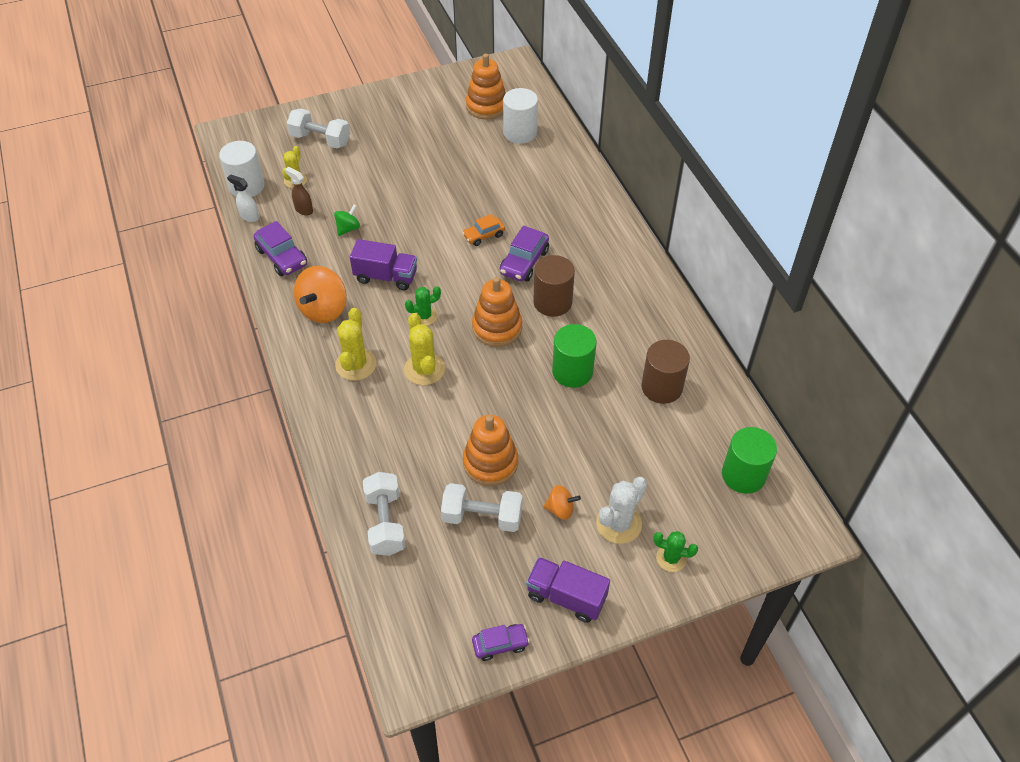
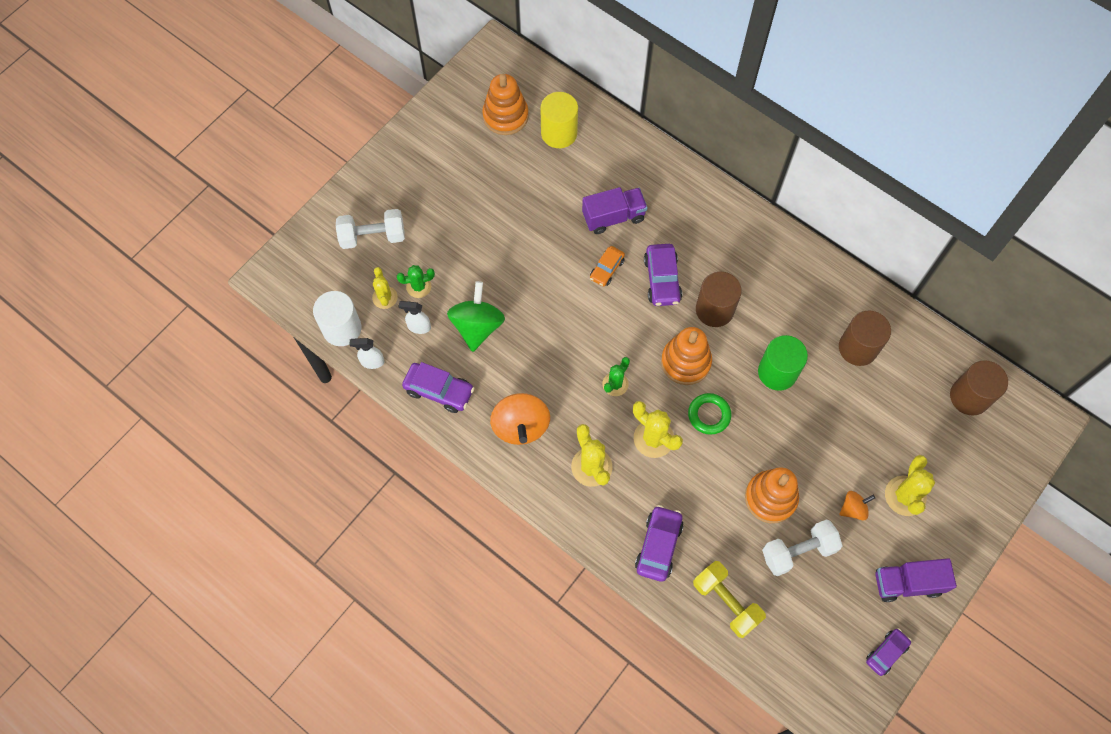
camera: 30 degrees left, 15 degrees up
(303, 209) = (419, 327): brown spray bottle -> white spray bottle
(348, 228) = (477, 326): green spinning top -> green spinning top, size x1.88
(362, 449) = (658, 546): none -> purple car
(385, 522) = (726, 602): white dumbbell -> yellow dumbbell
(386, 276) = (551, 360): purple truck -> purple truck (613, 217)
(486, 375) = (709, 415): none -> green ring
(520, 132) = (559, 133): white cylinder -> yellow cylinder
(618, 524) = (905, 496): white cactus -> yellow cactus
(671, 558) = (962, 503): green cactus -> green cactus (418, 286)
(743, 475) = (969, 397): green cylinder -> brown cylinder

